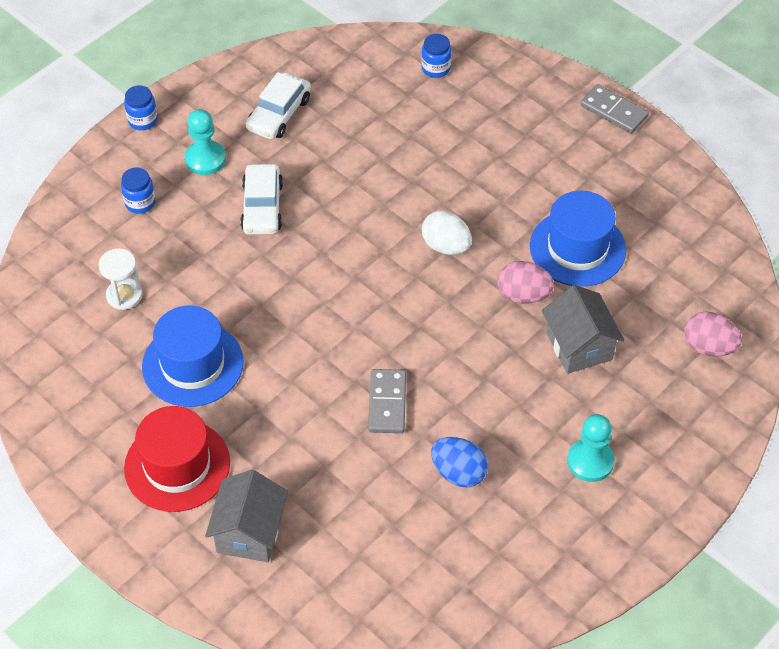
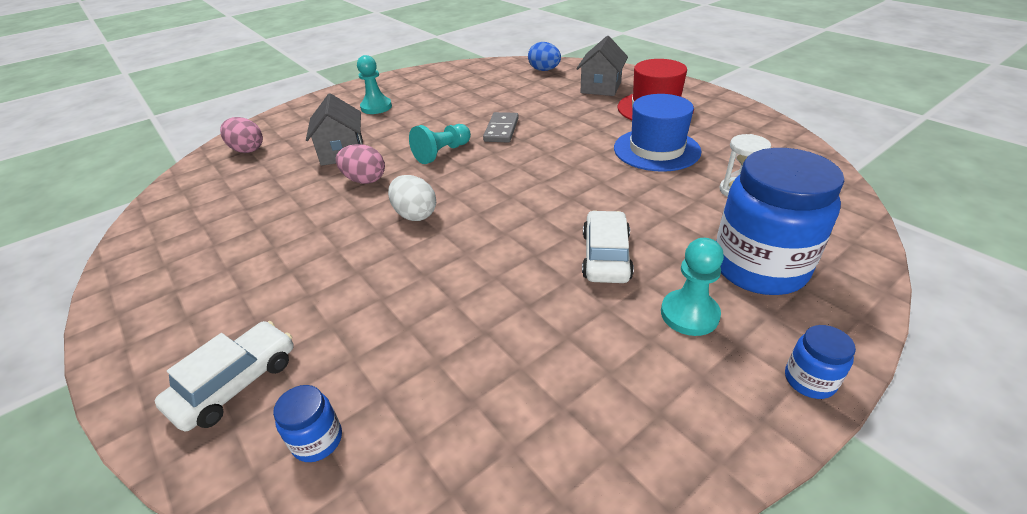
camera: 170 degrees left, 15 degrees down
(140, 202) = (759, 268): blue jar -> blue jar, size x2.36
(279, 114) = (589, 375): white car -> white car (236, 383)
(451, 349) = (442, 153): none -> turquoise pawn
(458, 473) = (463, 104): blue egg -> blue egg (544, 70)
(577, 248) = (292, 208): blue hat -> none
(613, 111) = (122, 343): grey domino -> none

